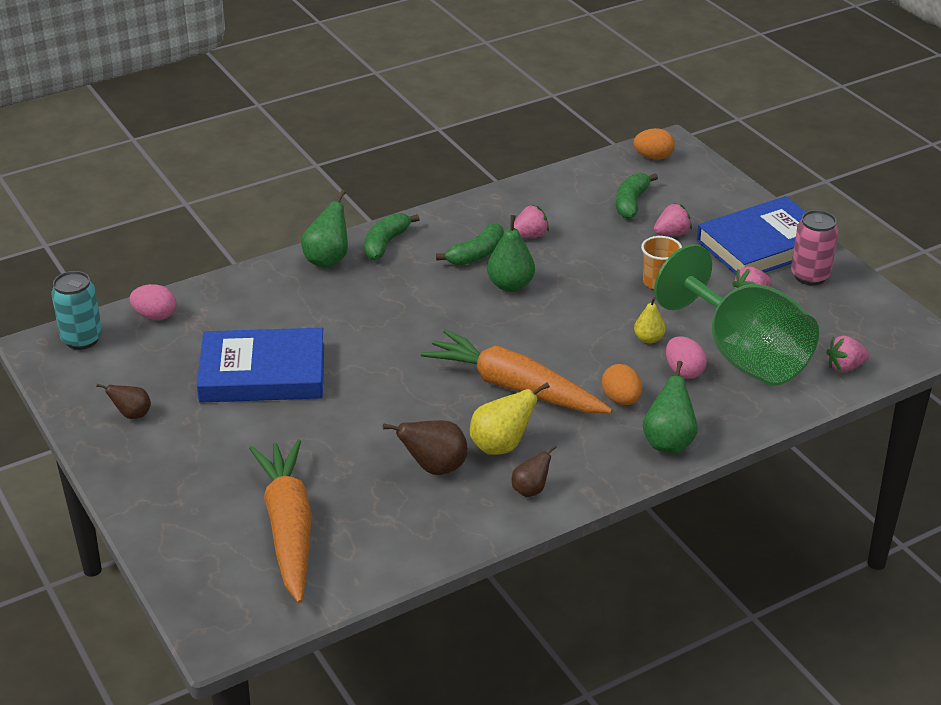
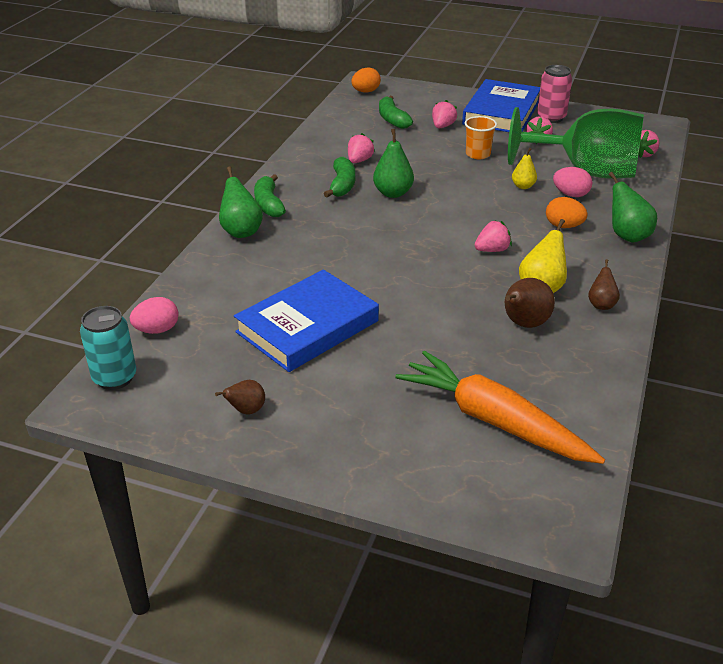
camera: 40 degrees left, 0 degrees up
(514, 387) = (492, 250): orange carrot -> pink strawberry

